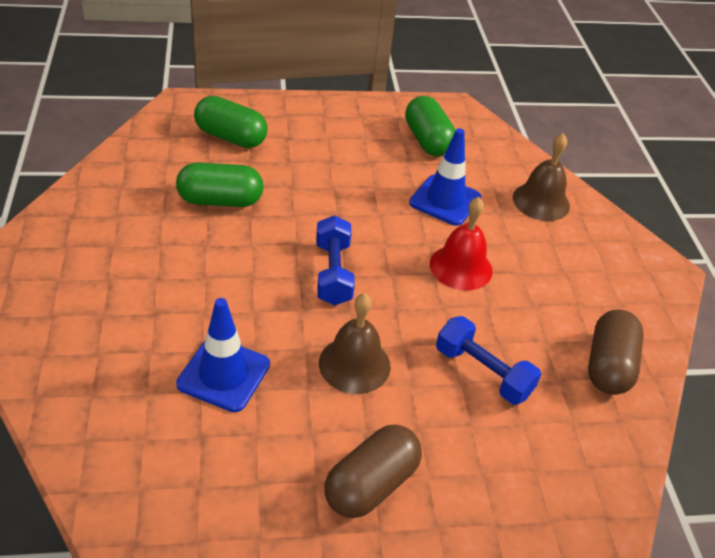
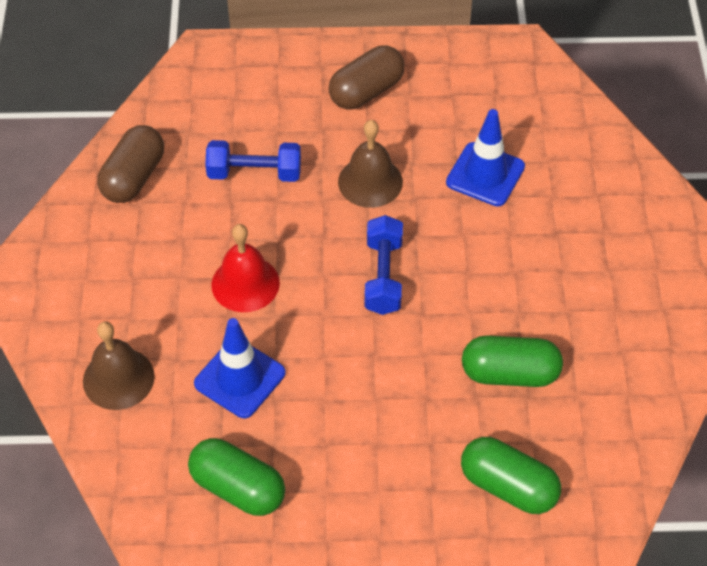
camera: 170 degrees left, 10 degrees up
(427, 140) = (238, 488): green capsule -> green capsule turned 45 degrees counterclockwise
(483, 372) = (254, 173): blue dumbbell -> blue dumbbell turned 45 degrees counterclockwise

